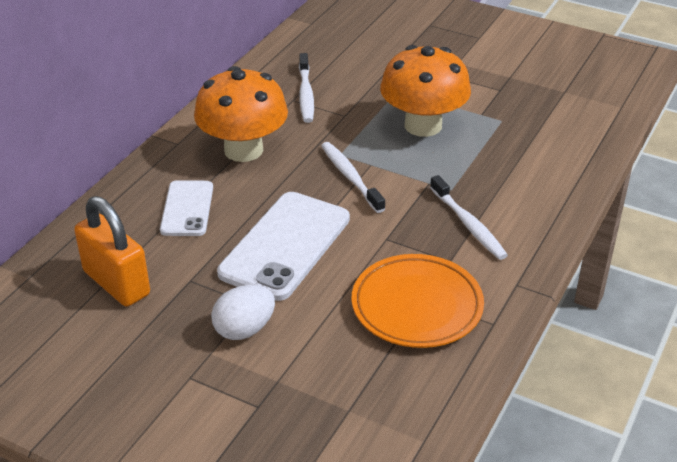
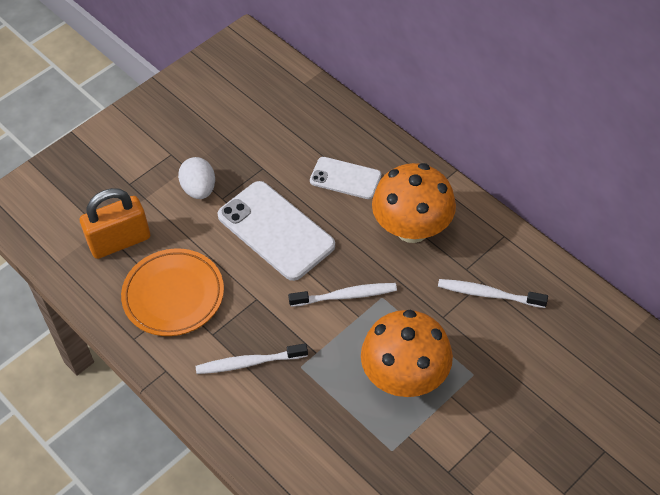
camera: 110 degrees right, 15 degrees up
(116, 283) = (277, 128): orange padlock -> orange padlock (120, 241)

